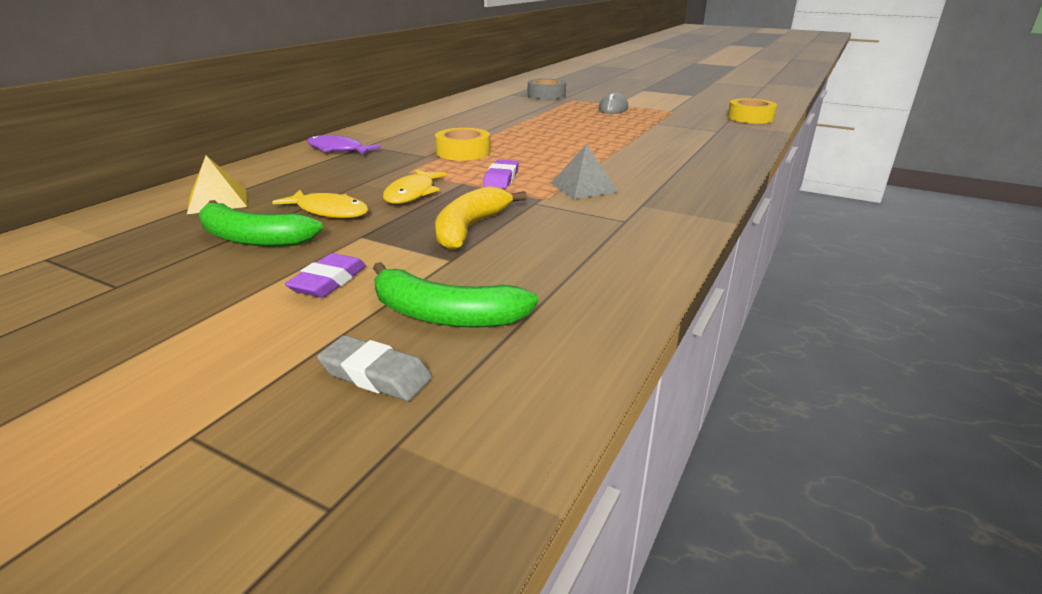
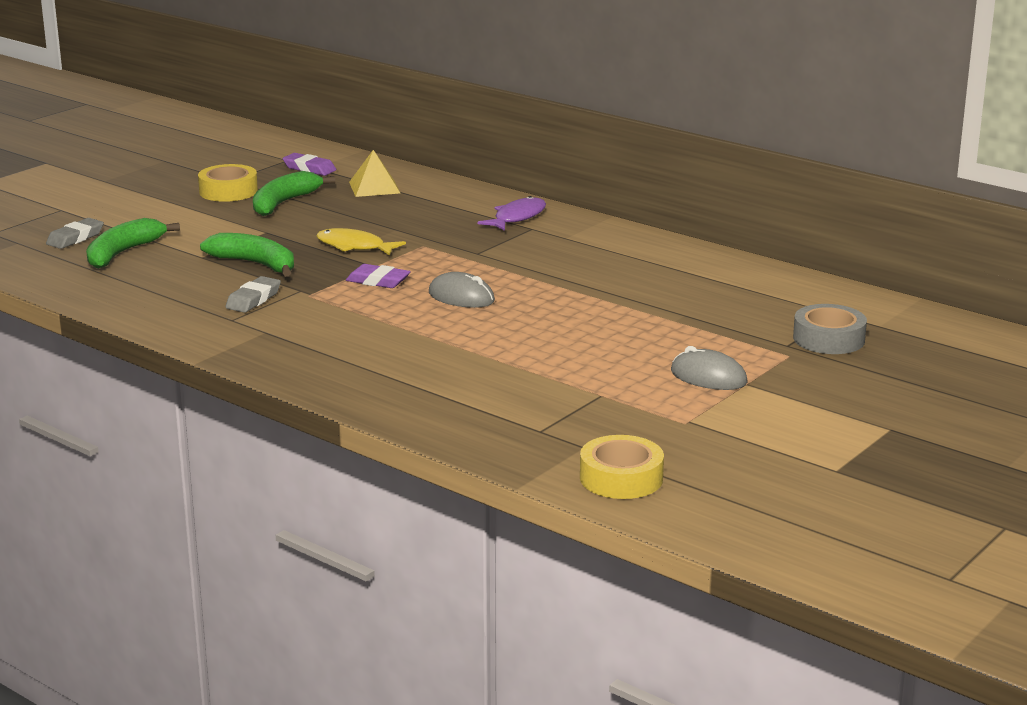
camera: 100 degrees right, 5 degrees down
(328, 281) = (194, 225): purple eraser -> purple eraser (309, 169)
(329, 211) = (326, 221): yellow fish -> none
(463, 152) = (484, 269): yellow tape -> yellow tape (228, 191)
(470, 228) = (255, 264): yellow banana -> green banana
(524, 154) = (461, 297): none -> grey mouse
(570, 218) = (253, 299): none -> grey eraser
(583, 187) = (330, 313): grey pyramid -> none

